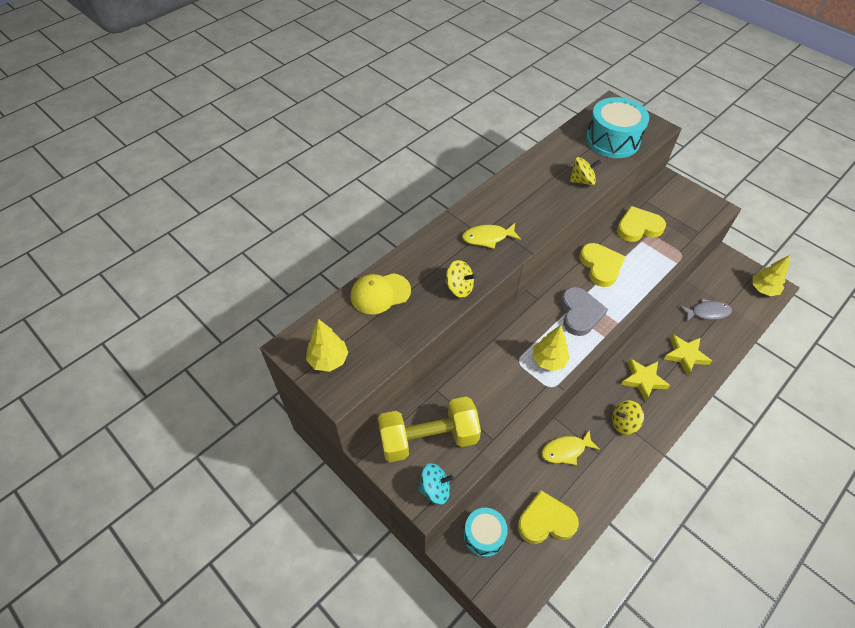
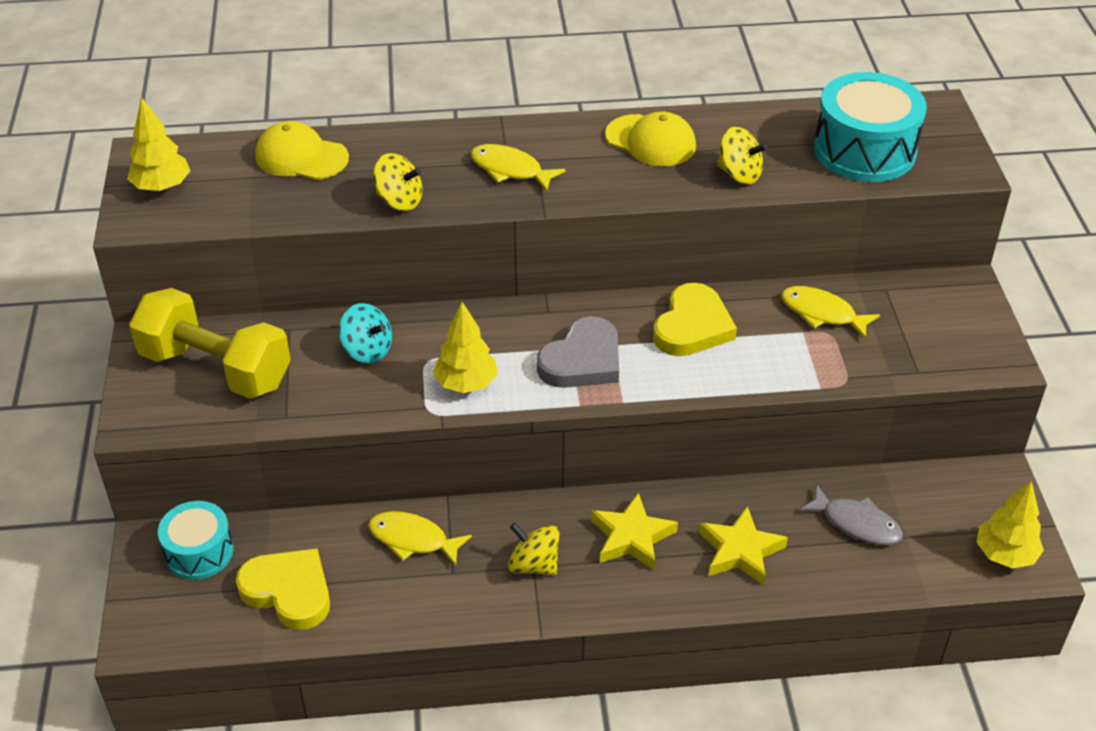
camera: 40 degrees right, 10 degrees down
(435, 489) = (159, 419): turquoise spinning top -> turquoise spinning top (367, 350)
(459, 288) = (399, 201): yellow spinning top -> yellow spinning top turned 45 degrees counterclockwise
(527, 185) = (651, 141): none -> yellow cap
(638, 227) = (822, 313): yellow heart -> yellow fish

